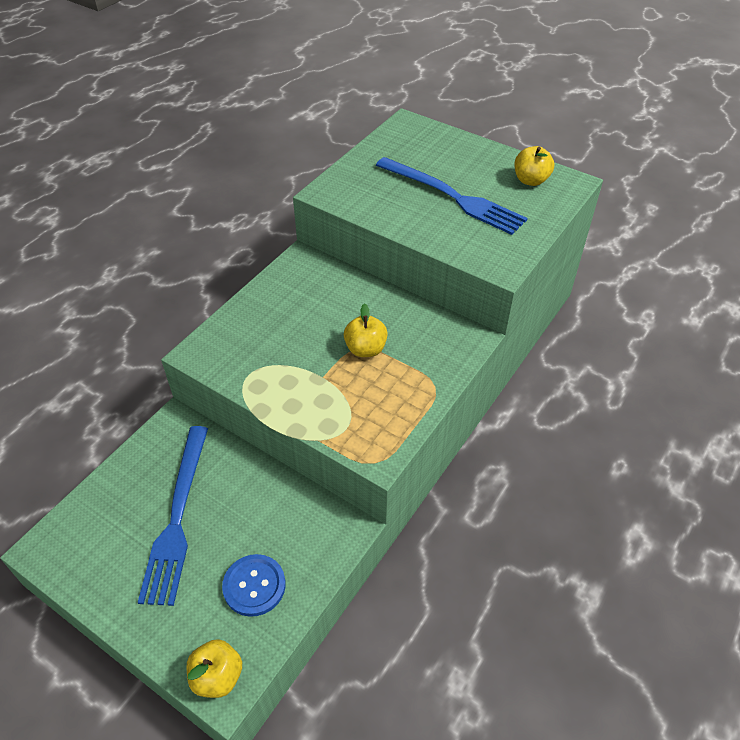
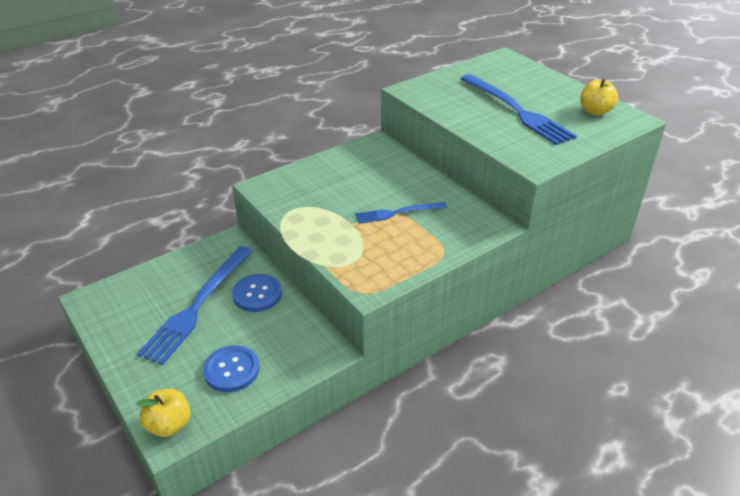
camera: 20 degrees right, 10 degrees down
(238, 482) = (257, 294): none -> blue button
(365, 349) = (397, 213): yellow apple -> blue fork

